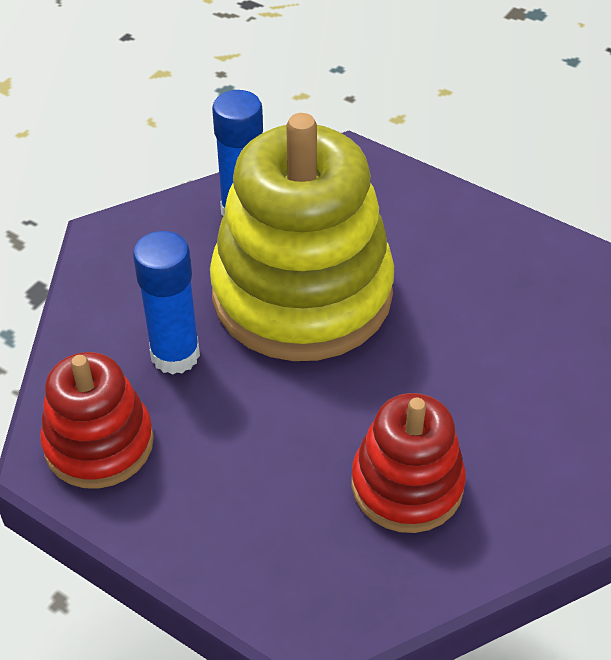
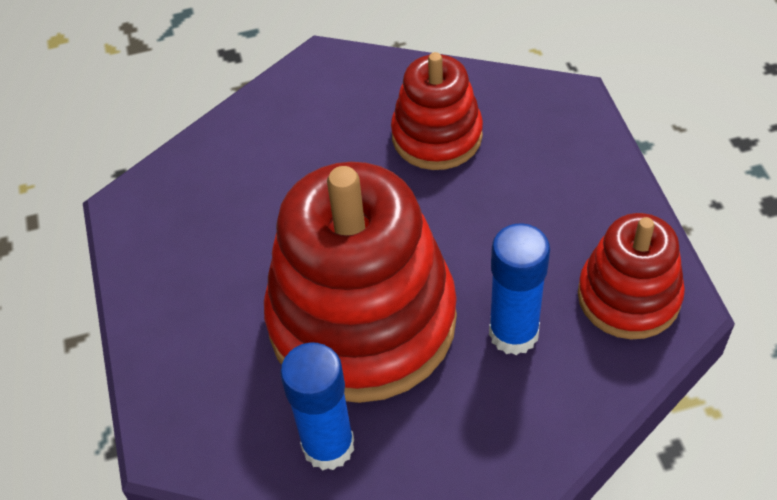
camera: 135 degrees left, 5 degrees up
(302, 293) = (362, 320): yellow stacking toy -> red stacking toy

